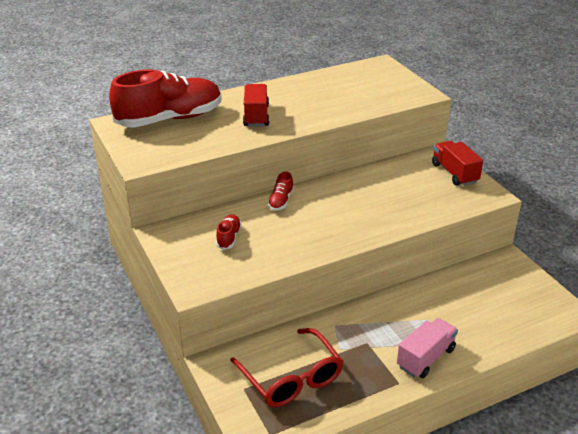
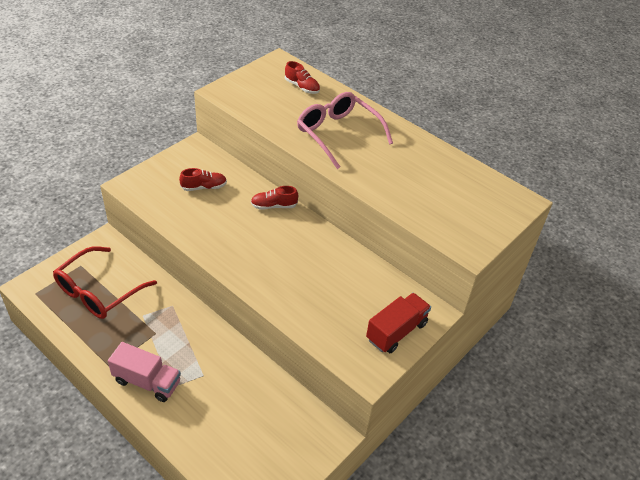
camera: 65 degrees right, 10 degrees up
(170, 119) = (302, 87): red shoe -> red shoe, size x0.41
(256, 116) = (338, 134): red truck -> pink glasses

